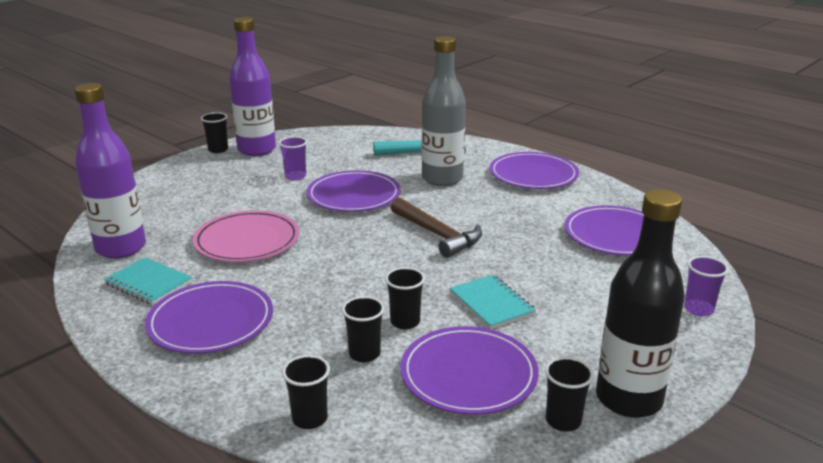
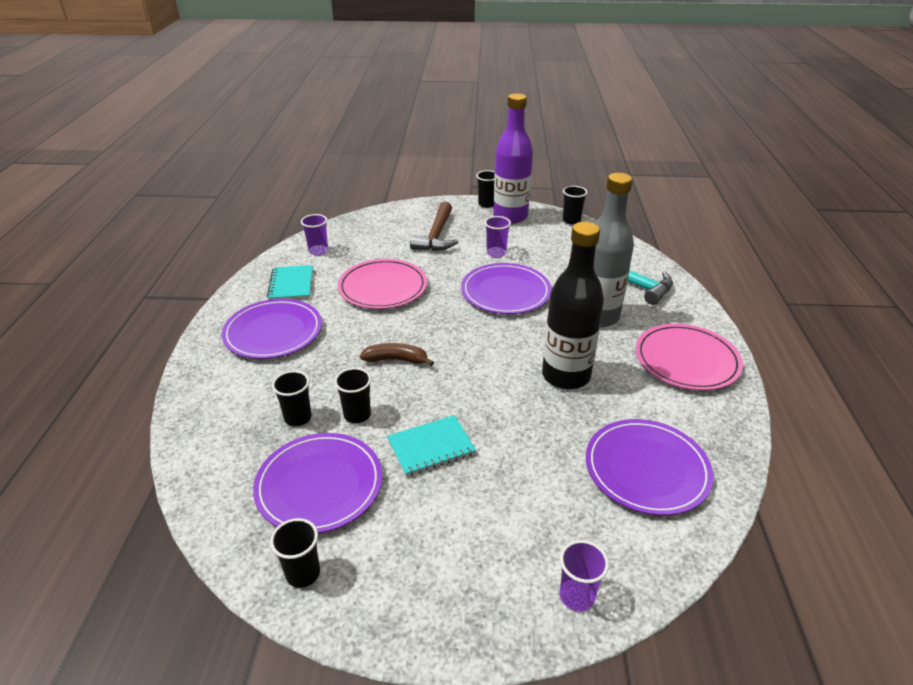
camera: 50 degrees right, 10 degrees up
(121, 248) = (318, 251): purple bottle -> purple cup
(310, 419) = (204, 435): black cup -> black cup (571, 220)
(361, 275) = (396, 360): none -> brown banana
(437, 234) = (502, 363): brown hammer -> brown hammer (436, 235)
(491, 303) = (431, 447): turquoise notebook -> turquoise notebook turned 45 degrees clockwise
(533, 175) = (686, 360): purple plate -> pink plate
(628, 399) = (369, 605): black bottle -> black bottle (566, 376)

